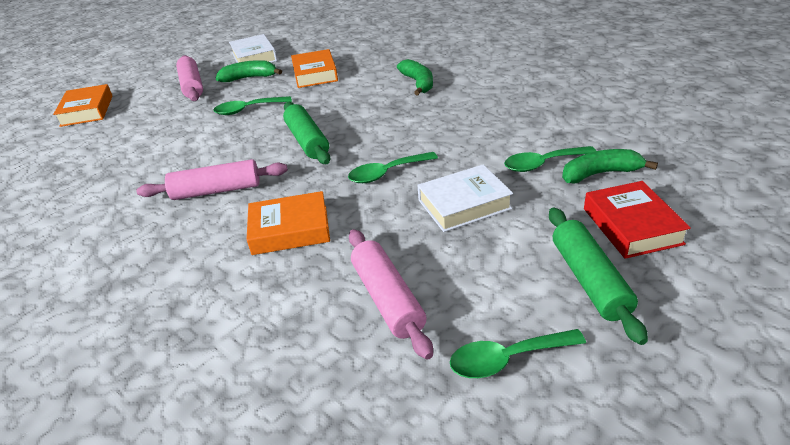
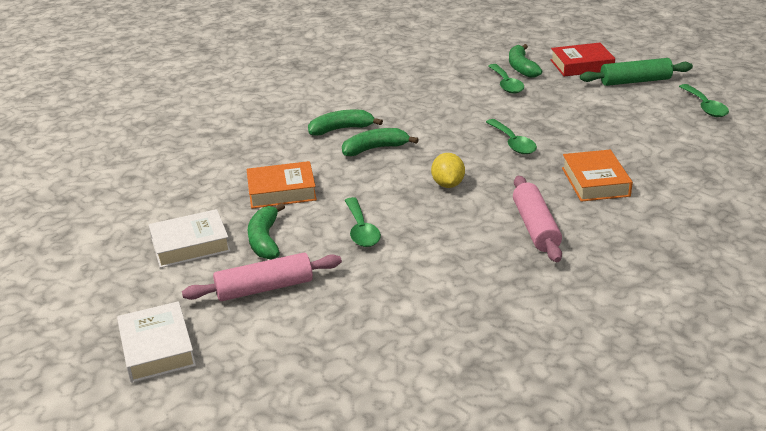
camera: 90 degrees left, 5 degrees down
(87, 111) = (304, 384): orange book -> none
(307, 141) = (448, 184): green rolling pin -> yellow lemon
(380, 101) = (375, 149): none -> green banana
(387, 299) = (666, 140): pink rolling pin -> none
(464, 204) = (558, 113): white book -> white book (157, 348)

